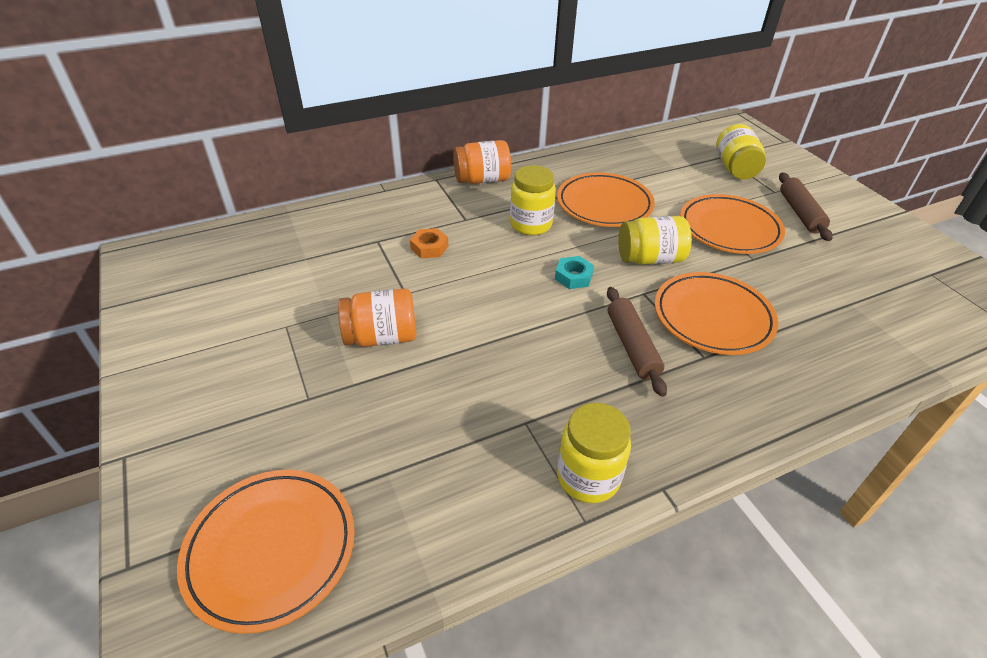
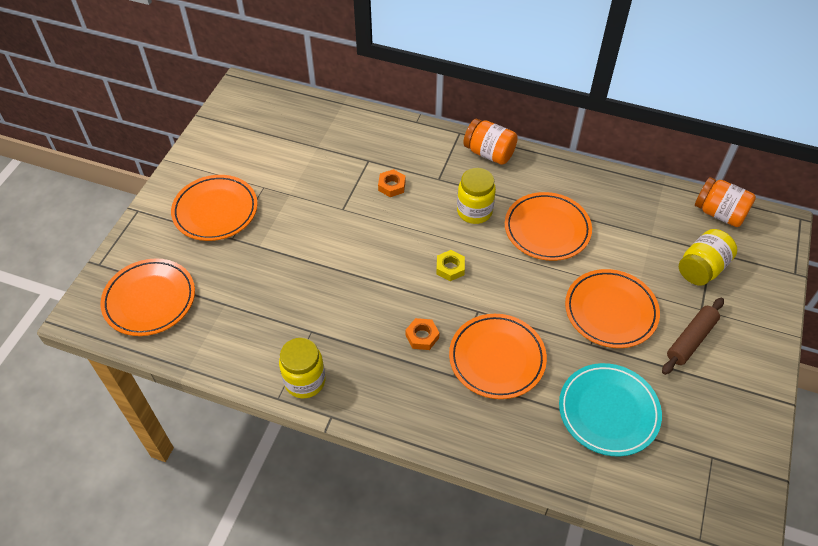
camera: 45 degrees right, 10 degrees up
(249, 385) = (215, 211): none -> orange plate
(381, 337) = (300, 228): orange jar -> orange jar (719, 213)
(573, 277) = (450, 268): turquoise nut -> yellow nut
(632, 346) = (422, 336): brown rolling pin -> orange nut
(650, 259) = (517, 291): yellow jar -> none
(837, 294) = (608, 411): none -> turquoise plate

